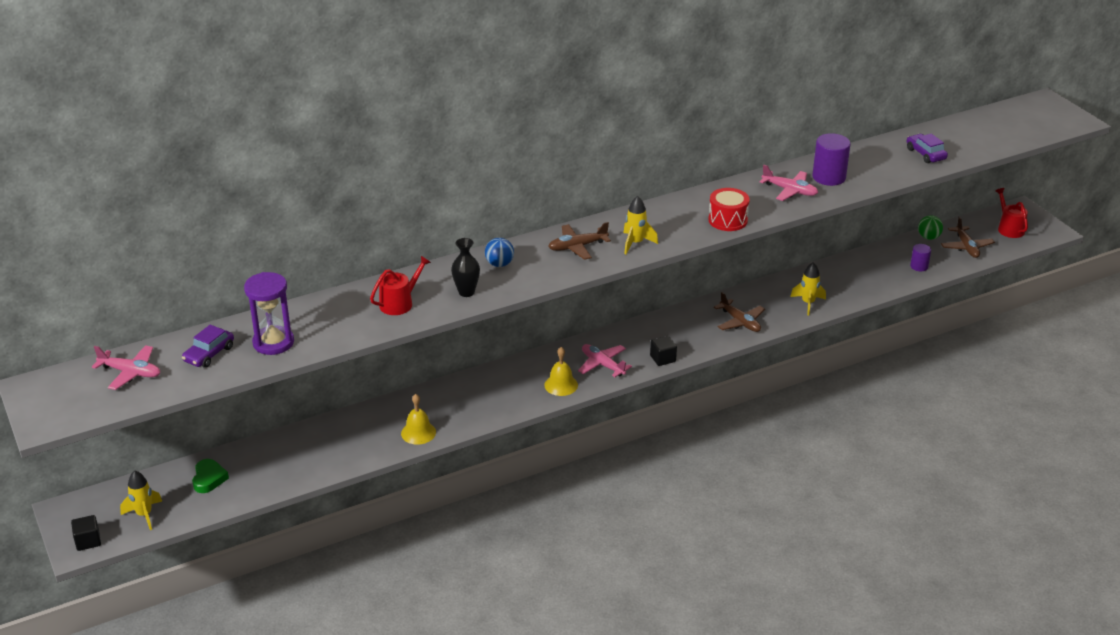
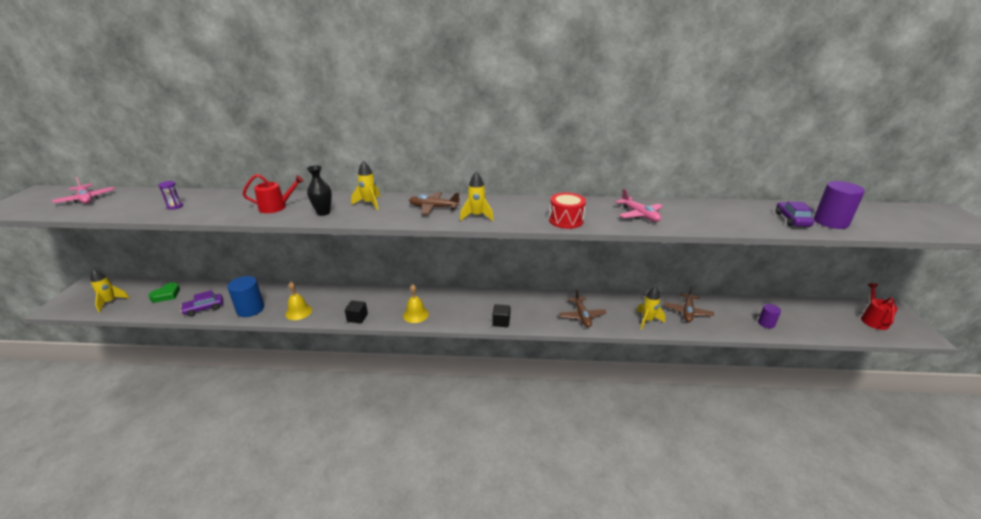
camera: 30 degrees right, 5 degrees down
(88, 541) = (67, 305): black cube -> black cube (357, 318)
(209, 354) = (136, 202): purple car -> purple car (204, 308)
(273, 342) = (175, 206): purple hourglass -> purple hourglass, size x0.46
(353, 452) = (250, 309): none -> blue cylinder
(499, 264) = (369, 203): blue ball -> yellow rocket
(602, 365) = (456, 311): pink plane -> none
(829, 177) = (683, 214): purple cylinder -> purple cylinder (830, 222)
(928, 237) = (787, 304): green ball -> none
(966, 247) = (821, 322): brown plane -> brown plane (687, 312)

